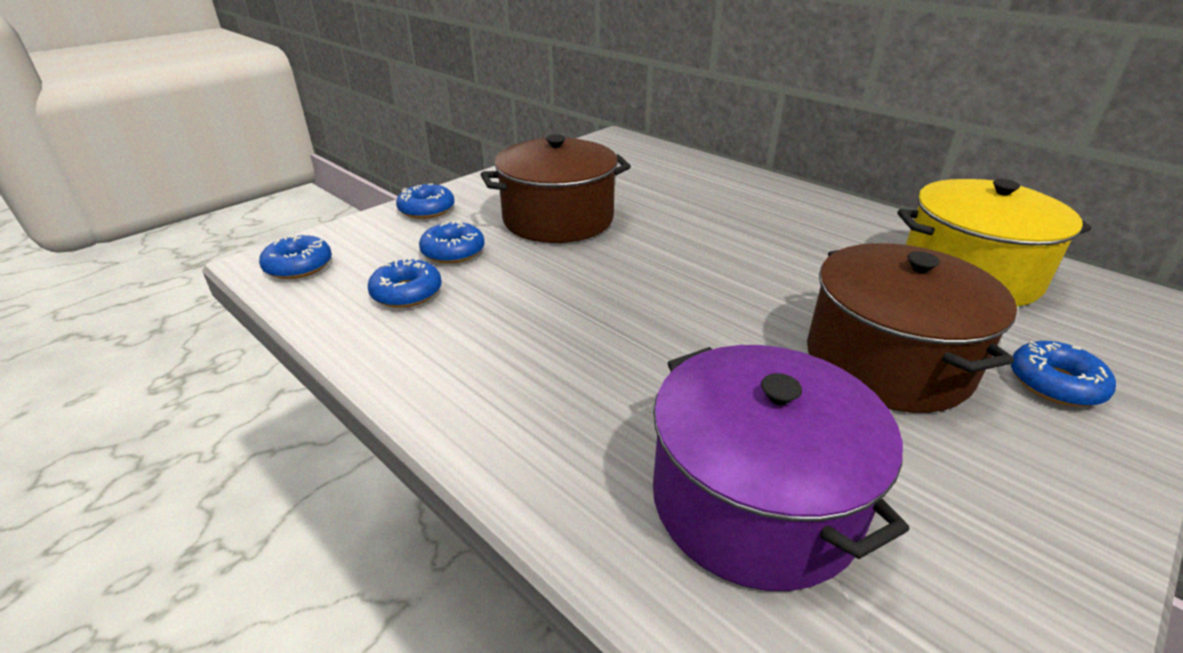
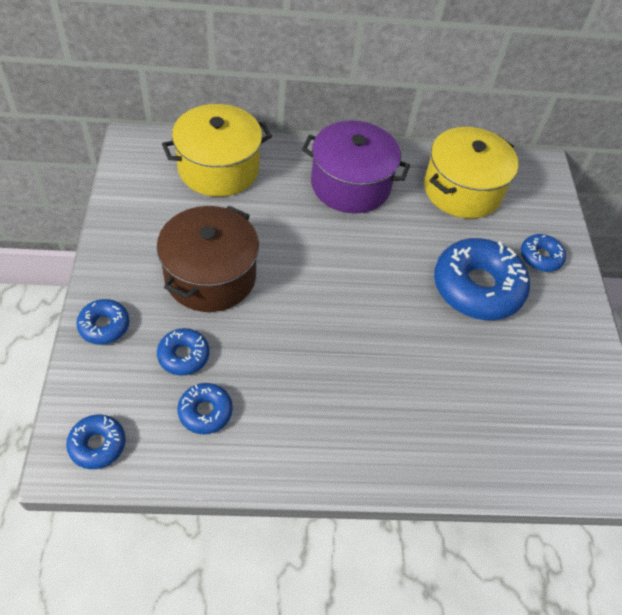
camera: 50 degrees left, 20 degrees up
(668, 169) = (218, 168): none -> yellow pot
(755, 501) = (495, 411): purple pot -> purple pot (350, 184)
(887, 361) = (477, 287): brown pot -> blue donut

